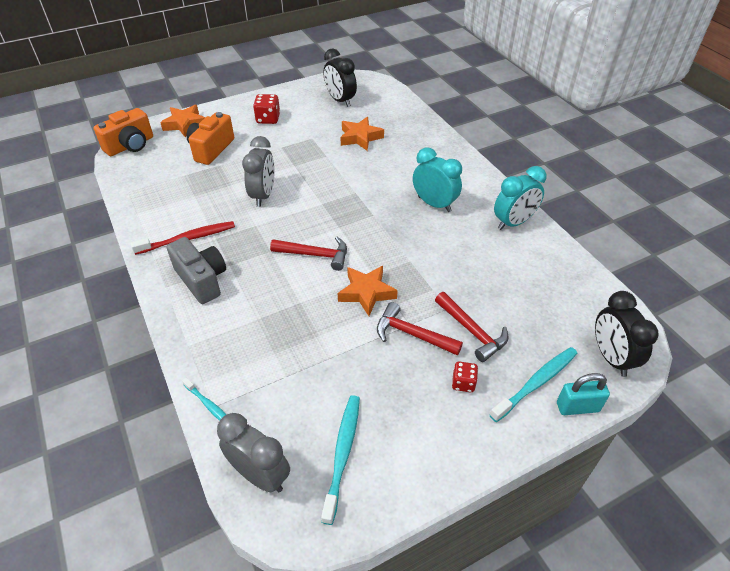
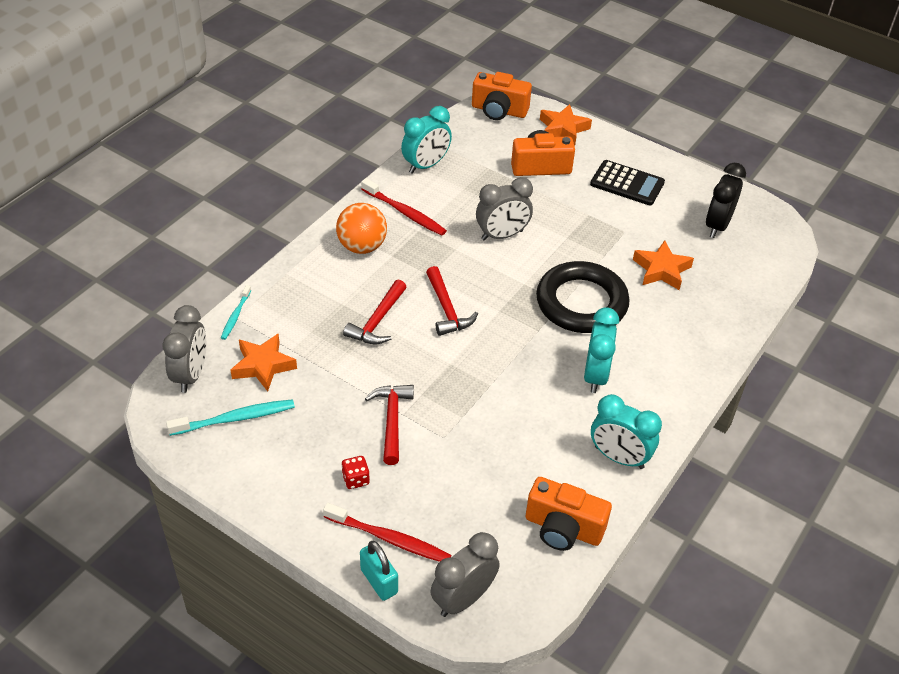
camera: 60 degrees right, 0 degrees up
(147, 206) = (426, 165): none -> turquoise clock
(202, 280) = (362, 246): grey camera -> orange ball
(268, 119) = (627, 183): red dice -> black calculator
(362, 183) = (581, 303): none -> black ring
(367, 293) = (423, 367): orange star -> orange star (263, 366)
(472, 331) = (425, 467): red hammer -> red hammer (377, 321)
(536, 383) = (389, 539): turquoise toothbrush -> red toothbrush
(564, 275) = (563, 528): none -> orange camera
(611, 357) = (463, 599): black clock -> grey clock

